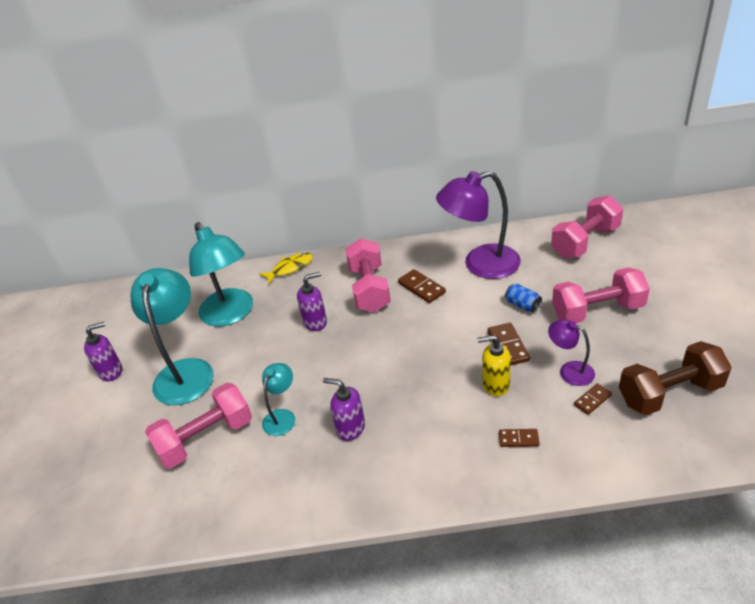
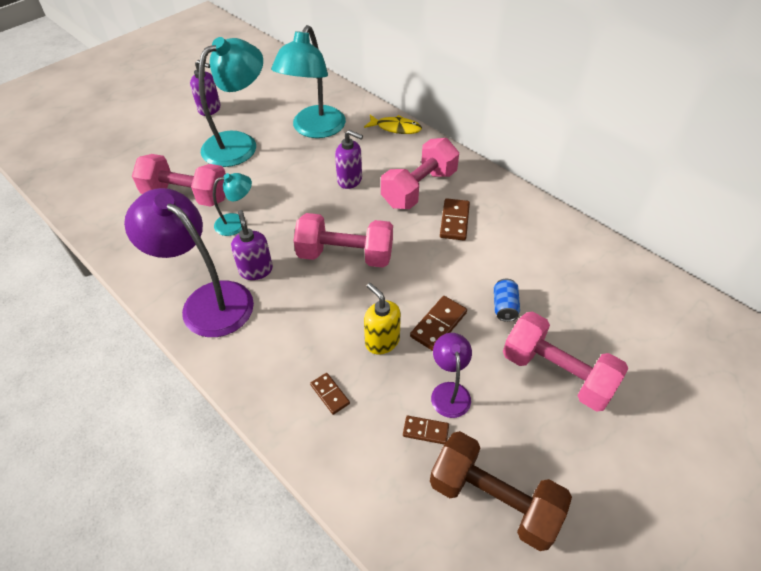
camera: 45 degrees right, 10 degrees up
(480, 264) = (528, 244): purple lamp -> purple lamp (207, 301)
(585, 242) = (654, 309): pink dumbbell -> pink dumbbell (345, 255)

